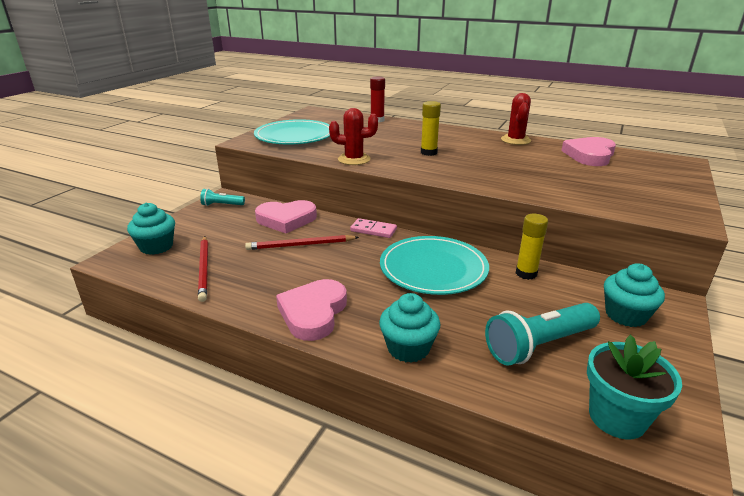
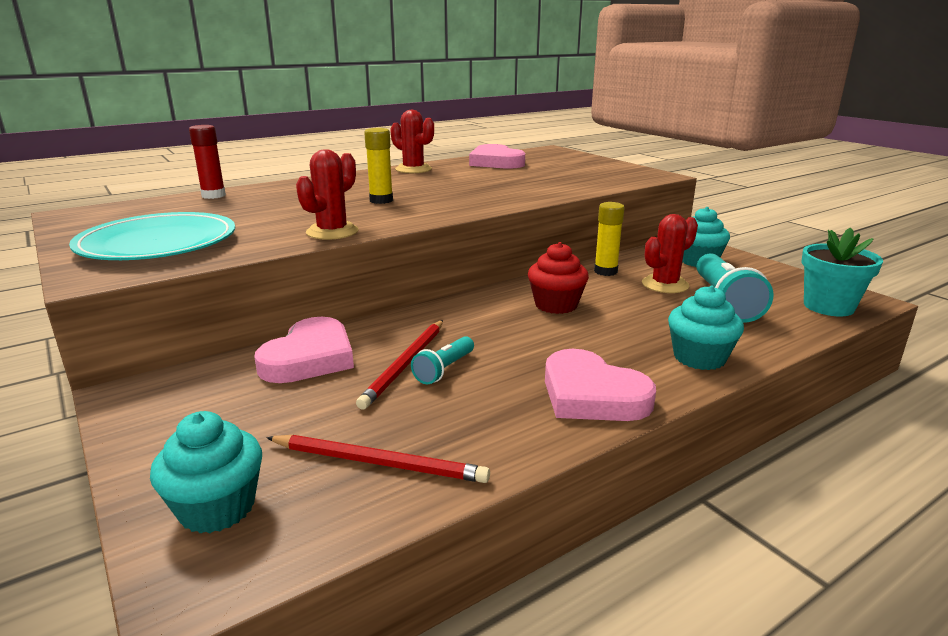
camera: 60 degrees left, 5 degrees down
(222, 205) = (155, 402): turquoise flashlight -> turquoise flashlight (444, 369)
(373, 230) = (428, 310): pink domino -> none
(433, 268) = (556, 305): turquoise plate -> red cupcake
(537, 307) = (665, 285): none -> red cactus

